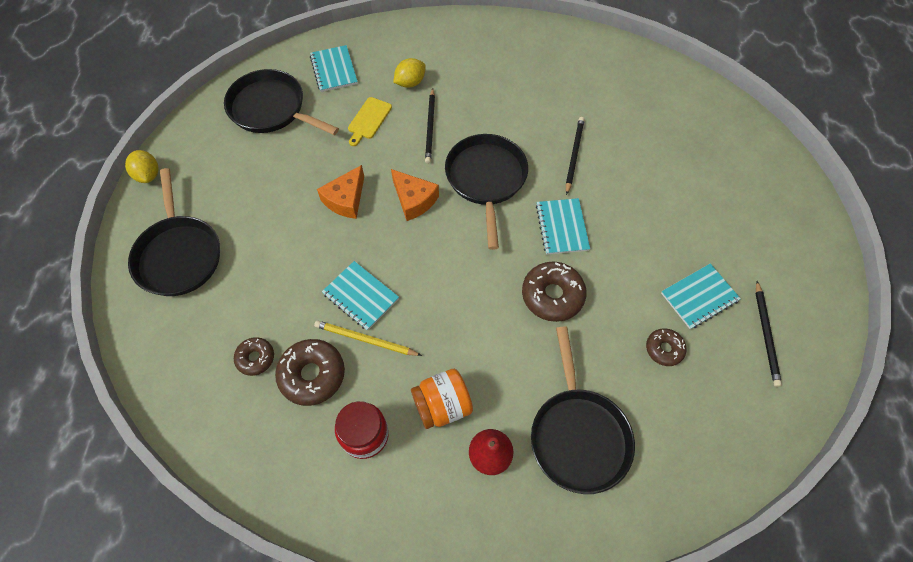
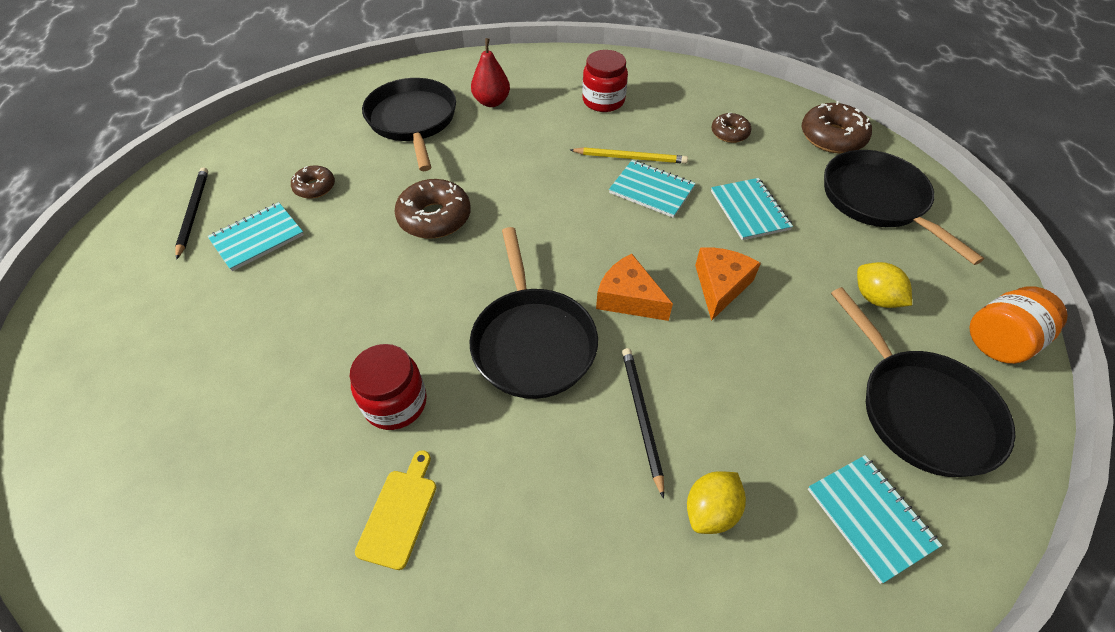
camera: 170 degrees right, 10 degrees down
(148, 175) = (1002, 279): yellow lemon -> yellow lemon (875, 298)
(271, 109) = (920, 410): black pan -> black pan turned 45 degrees clockwise
(312, 375) = (669, 129): brown donut -> brown donut (832, 137)
(368, 120) = (749, 415): yellow cutting board -> yellow cutting board (399, 513)
(442, 405) = (540, 124): orange jar -> orange jar (999, 341)
(562, 227) = (420, 291): turquoise notebook -> turquoise notebook (749, 210)
(574, 155) = (395, 403): black pencil -> red jar

